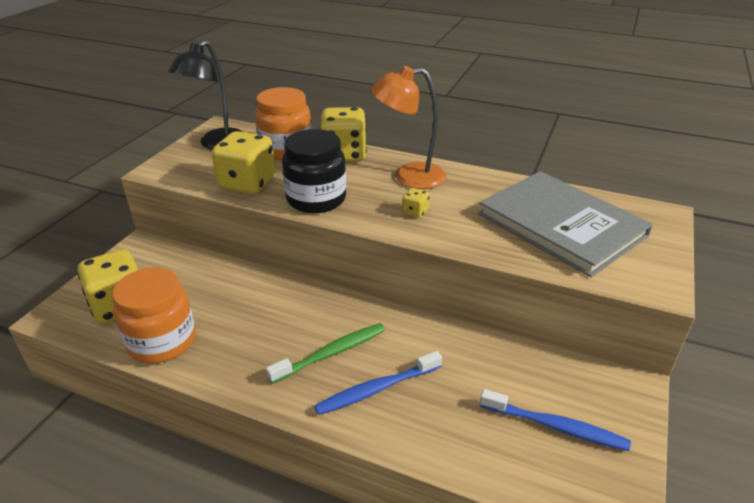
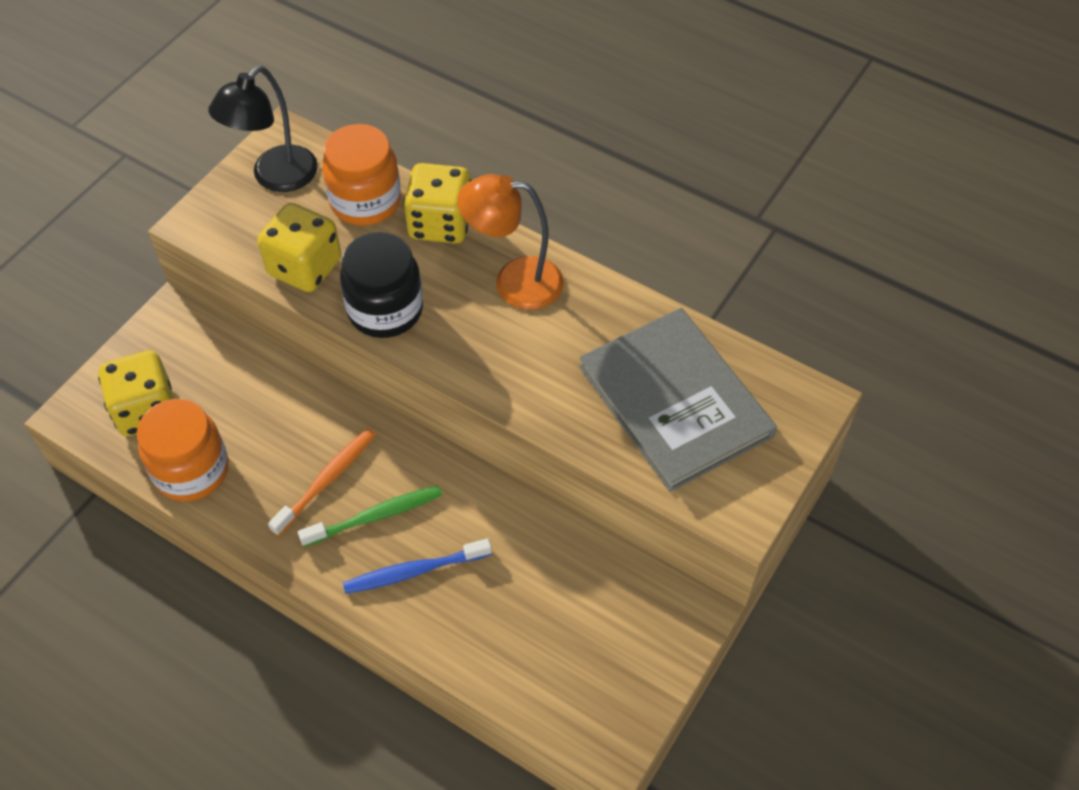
camera: 10 degrees right, 20 degrees up
(283, 333) = (327, 480): none -> orange toothbrush
(415, 212) = (502, 352): yellow dice -> none
(555, 426) = (588, 647): blue toothbrush -> none

